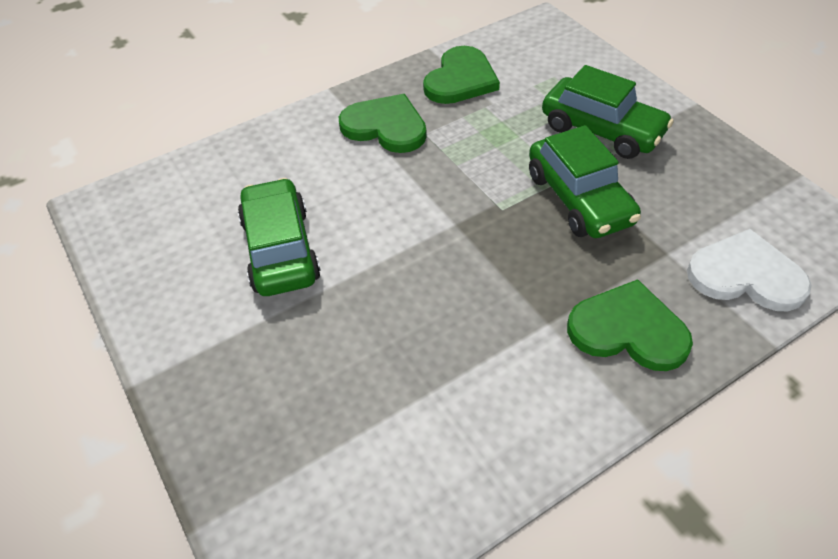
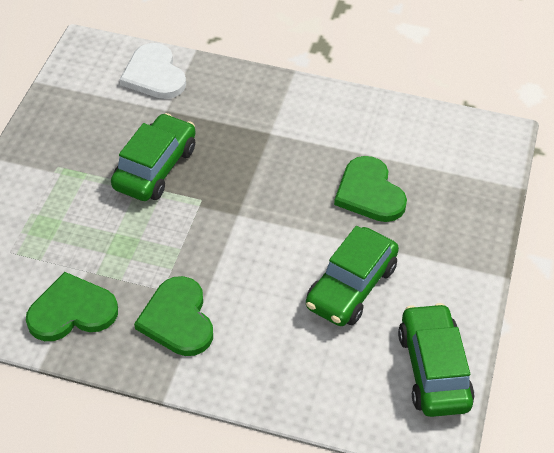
camera: 135 degrees left, 0 degrees up
(601, 130) = (68, 191): green car -> green car (433, 369)
(628, 330) = (242, 101): green heart -> green heart (369, 193)

